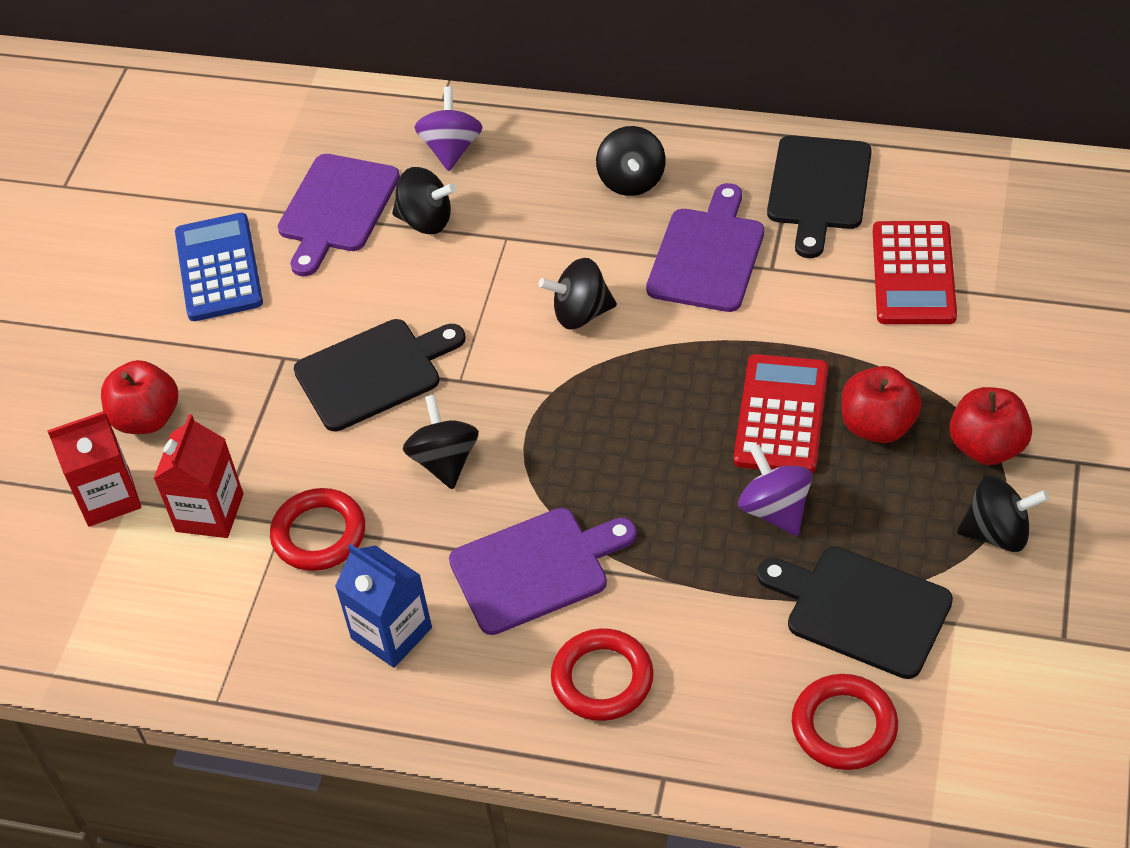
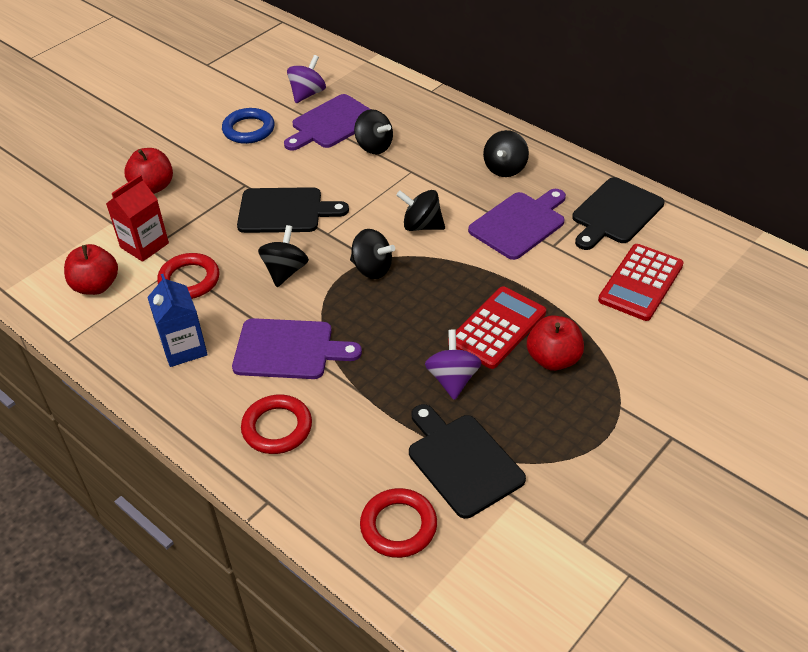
camera: 25 degrees right, 5 degrees down
(108, 497) = (103, 217): red carton -> none
(219, 268) = (248, 129): blue calculator -> blue ring
(451, 149) = (416, 116): purple spinning top -> purple spinning top (307, 94)
(987, 447) = (616, 402): red apple -> red apple (96, 286)
(997, 533) = (585, 456): black spinning top -> black spinning top (372, 269)

